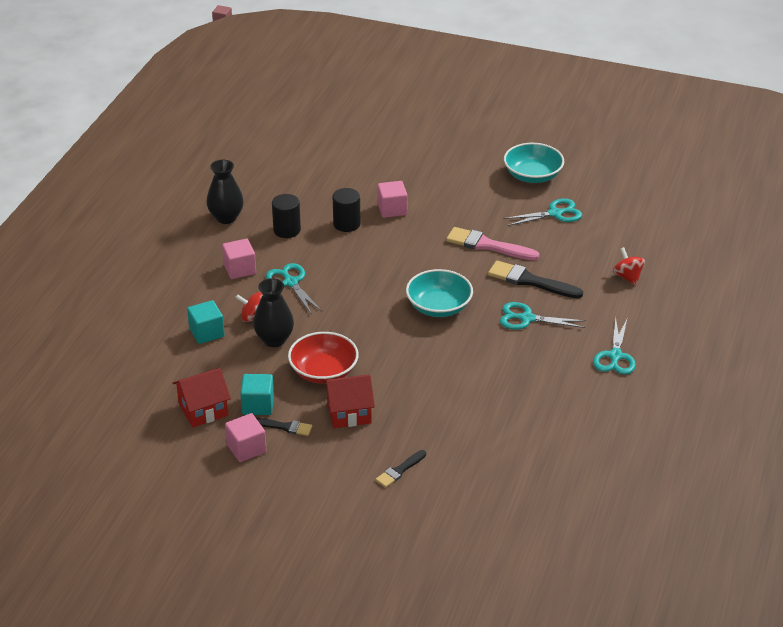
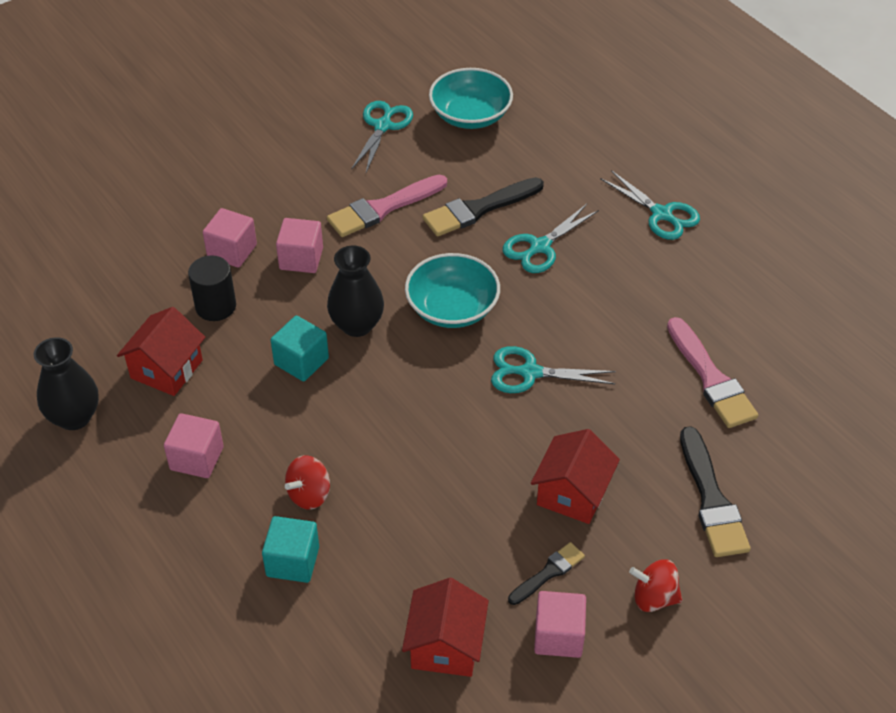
camera: 55 degrees left, 10 degrees up
(258, 405) = (485, 580): turquoise cube -> turquoise cube (301, 361)
(274, 340) = (372, 496): black vase -> black vase (357, 325)
(287, 230) = (166, 369): black cylinder -> red house
(291, 282) = (275, 420): turquoise scissors -> turquoise scissors (530, 373)
(323, 371) = (476, 478): red bowl -> none
(399, 470) = (711, 499): black brush -> black brush, size x1.74
(414, 235) = (301, 259): none -> pink cube
(496, 433) = (711, 378): none -> pink brush
(532, 175) = (298, 106): turquoise bowl -> turquoise bowl (470, 115)
(627, 277) = (542, 134): red spinning top -> red spinning top (654, 598)

